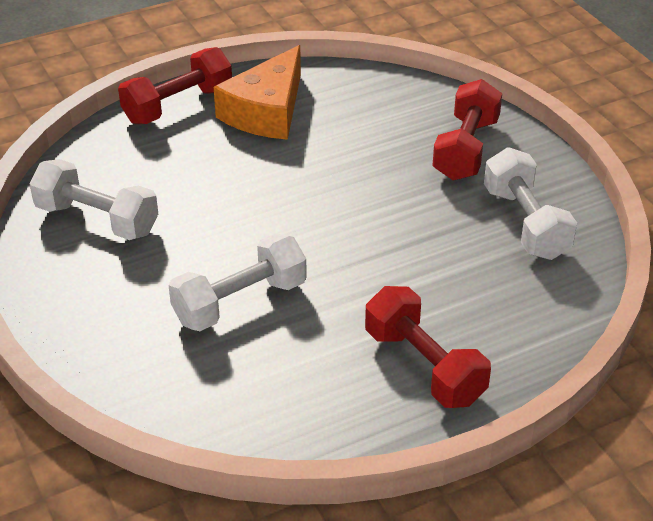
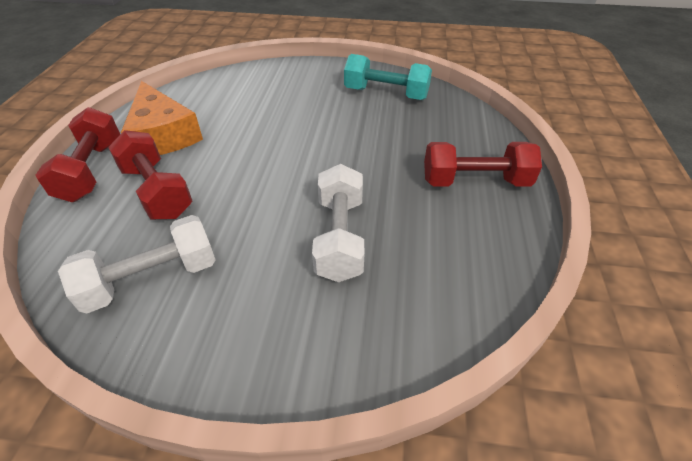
camera: 55 degrees left, 5 degrees up
(466, 149) = (303, 84): red dumbbell -> red dumbbell (157, 191)
(525, 223) = (386, 94): white dumbbell -> turquoise dumbbell

